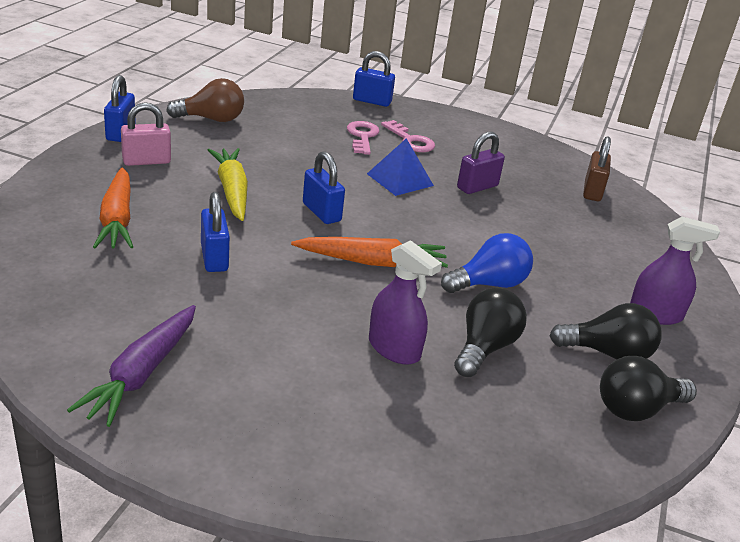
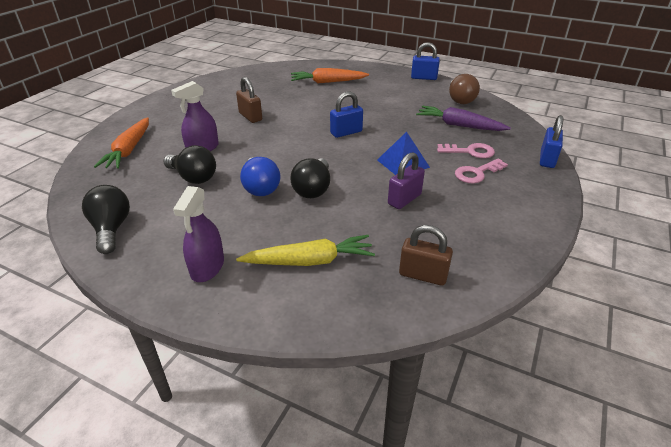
camera: 100 degrees right, 5 degrees up
(141, 374) = (205, 92): purple carrot -> purple carrot (459, 125)
(146, 161) = (392, 85): pink padlock -> none
(214, 258) = (293, 104): blue padlock -> none
(232, 191) = (365, 107): yellow carrot -> yellow carrot (310, 261)
(268, 303) = (250, 117): none -> brown padlock
(372, 262) = (288, 146): orange carrot -> orange carrot (129, 150)
(477, 187) = (404, 199): purple padlock -> purple padlock turned 75 degrees clockwise
(608, 353) = (170, 228): black light bulb -> black light bulb (313, 189)

